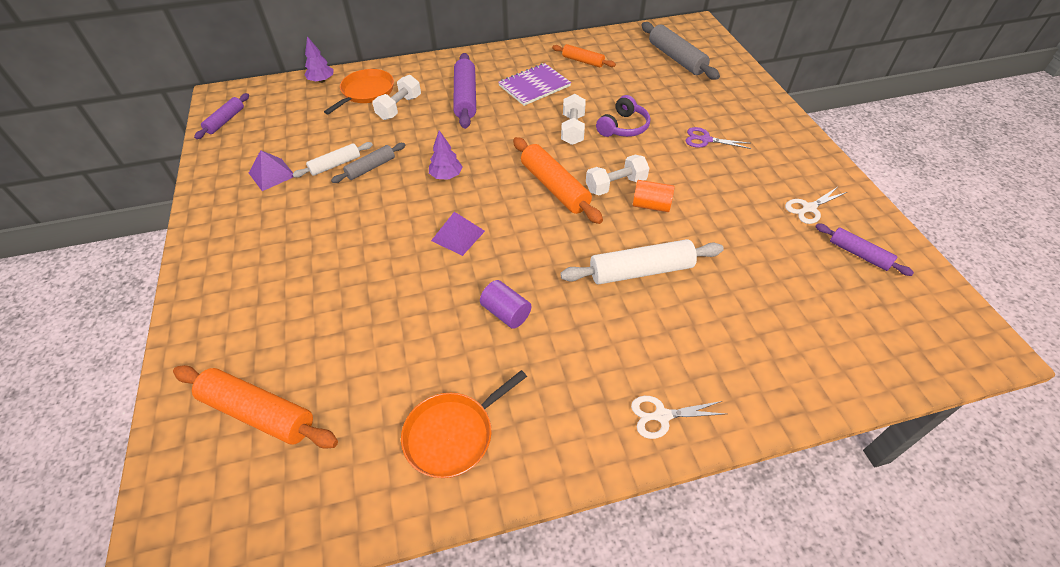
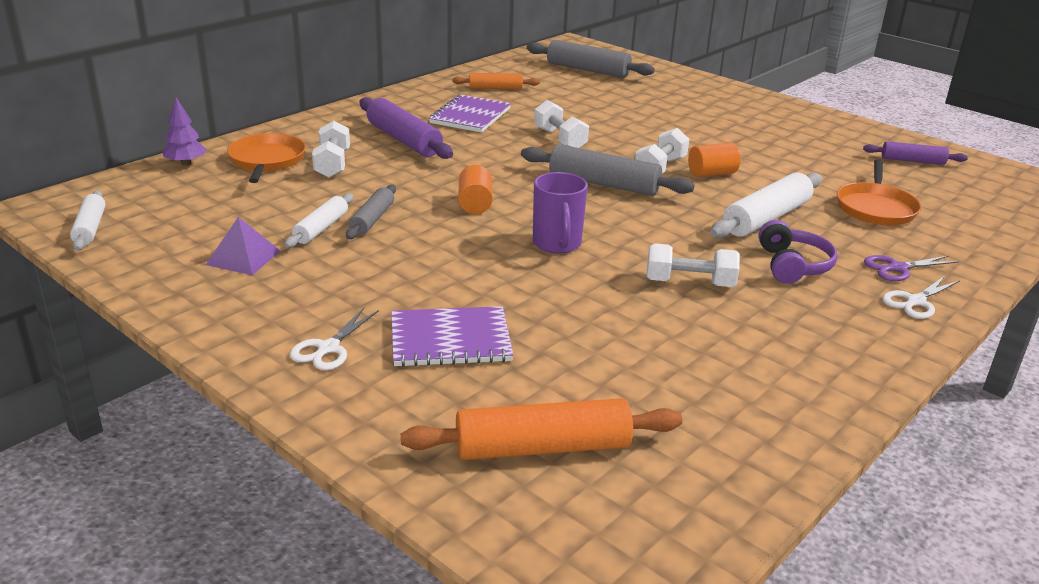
camera: 35 degrees left, 20 degrees down
(225, 121) = (90, 228): purple rolling pin -> white rolling pin
(305, 294) = (450, 339): none -> purple notebook
(446, 176) = (475, 204): purple tree -> orange cylinder
(453, 434) = (767, 381): orange pan -> orange pan (875, 208)
(458, 235) = (557, 244): purple pyramid -> purple mug
(506, 313) = (689, 283): purple cylinder -> white dumbbell
(554, 187) = (603, 184): orange rolling pin -> grey rolling pin
(623, 127) = (607, 127): purple headphones -> purple headphones (793, 265)
(705, 140) = (695, 119): purple scissors -> purple scissors (897, 268)
(809, 208) = (839, 143): white scissors -> white scissors (328, 348)

